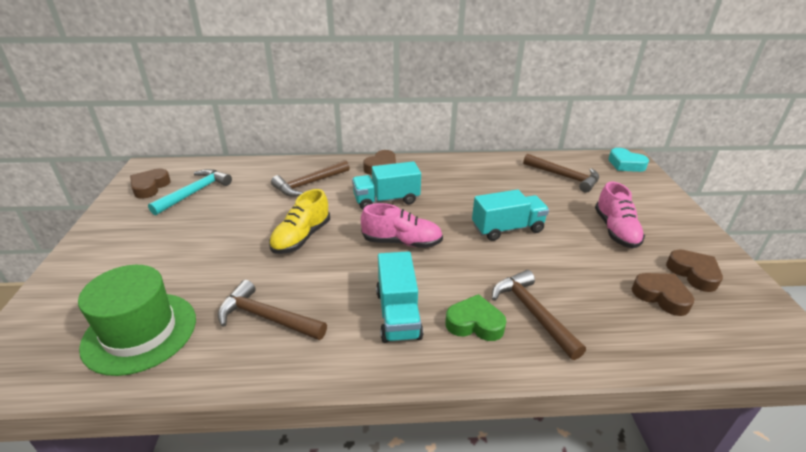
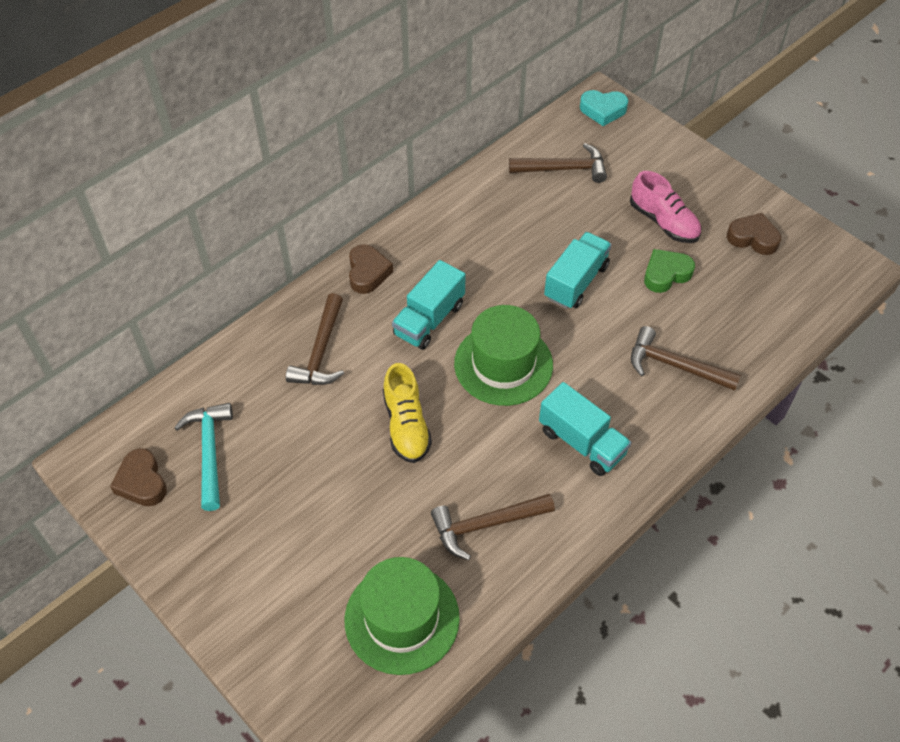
camera: 40 degrees left, 20 degrees up
(402, 242) = (503, 364): pink shoe -> green hat
(475, 323) = (644, 407): green heart -> green heart (666, 274)
(661, 296) = (747, 281): brown heart -> none

